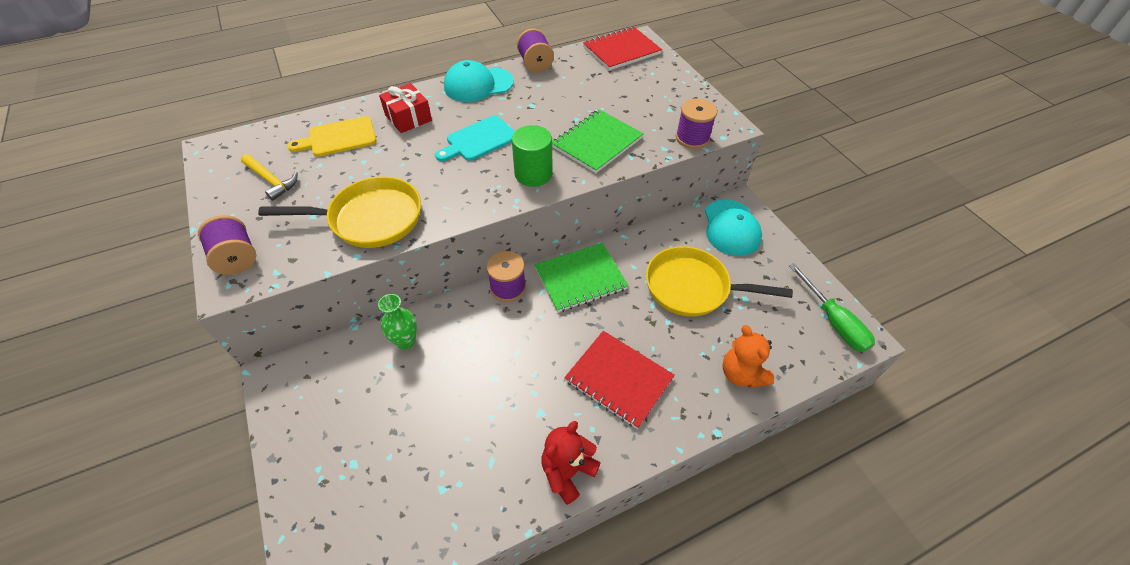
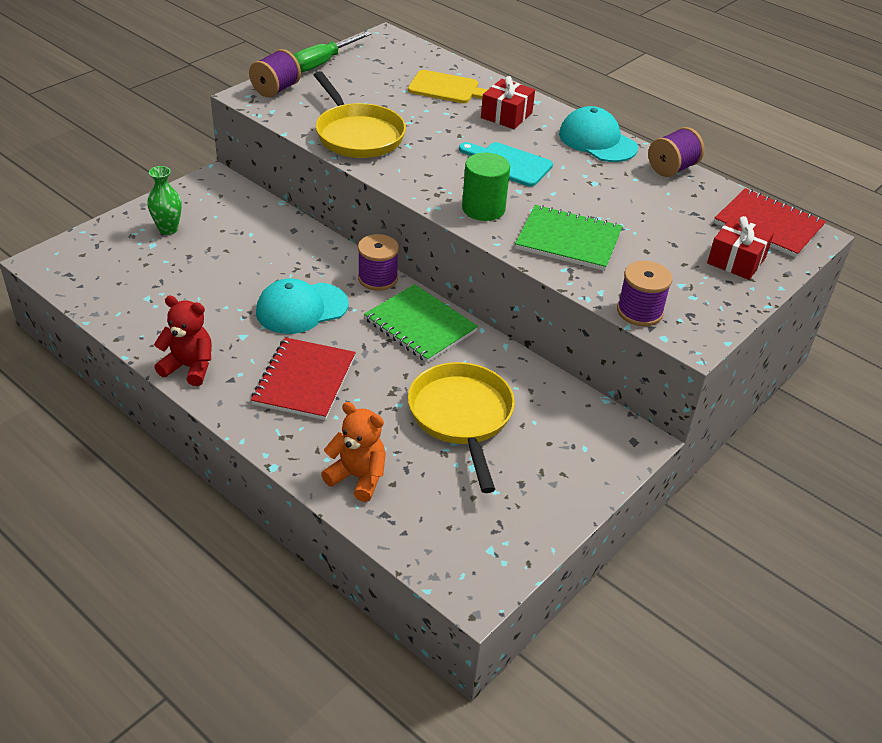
camera: 65 degrees right, 10 degrees down
(271, 180) = (369, 75): yellow hammer -> none
(338, 138) = (447, 88): yellow cutting board -> yellow cutting board turned 150 degrees clockwise
(406, 341) = (280, 235): green vase -> green vase (168, 229)
(653, 77) = (736, 260): none -> red gift
(731, 228) = (586, 438): turquoise cap -> turquoise cap (301, 308)
(741, 374) = (358, 477): orange teddy bear -> orange teddy bear turned 75 degrees clockwise
(833, 321) = (485, 559): green screwdriver -> green screwdriver (323, 63)

